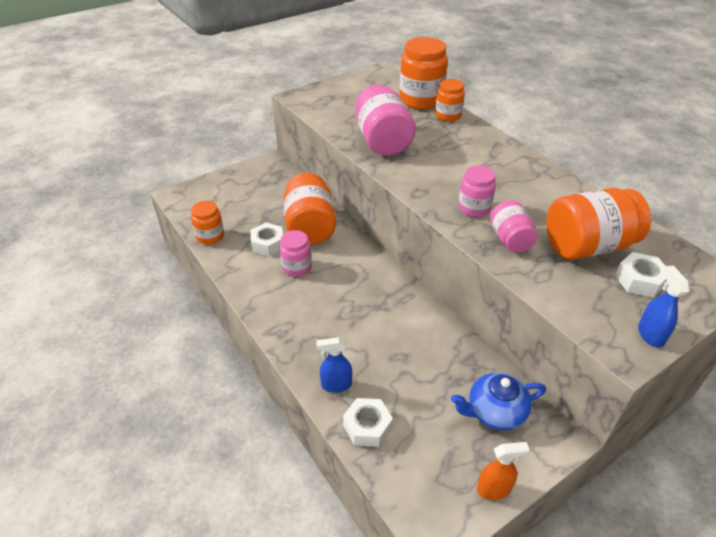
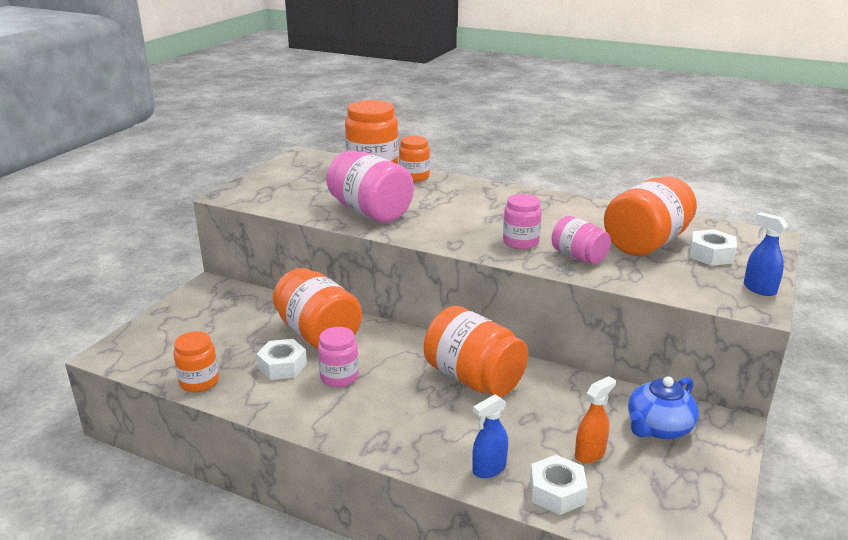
camera: 30 degrees left, 15 degrees down
(387, 307) = (473, 378): none -> orange jar
(494, 489) = (718, 490): orange spray bottle -> orange spray bottle (590, 453)

